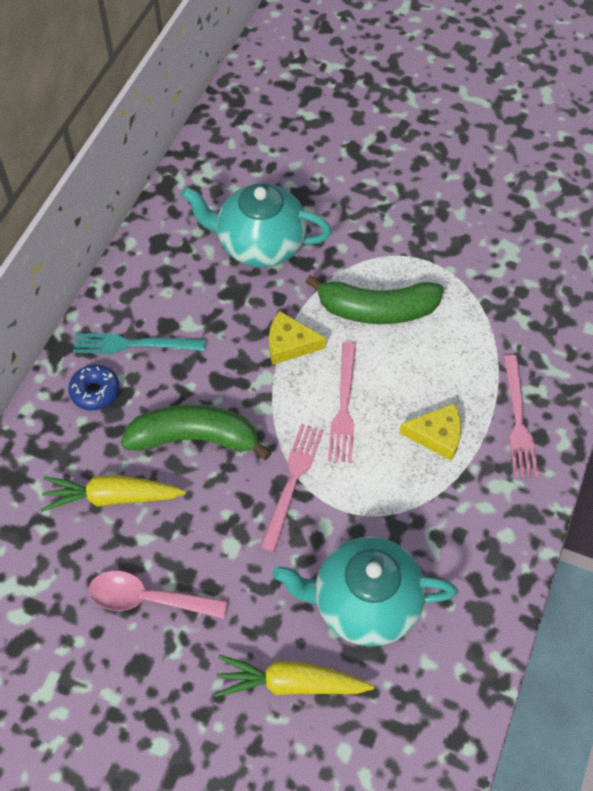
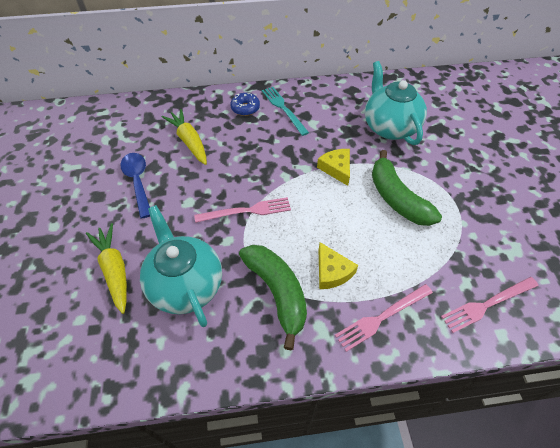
camera: 60 degrees right, 5 degrees down
(147, 599) = (138, 182): pink spoon -> blue spoon
(195, 438) = (245, 157): green banana -> green banana (277, 292)
(343, 406) = (315, 212): pink fork -> pink fork (487, 304)

